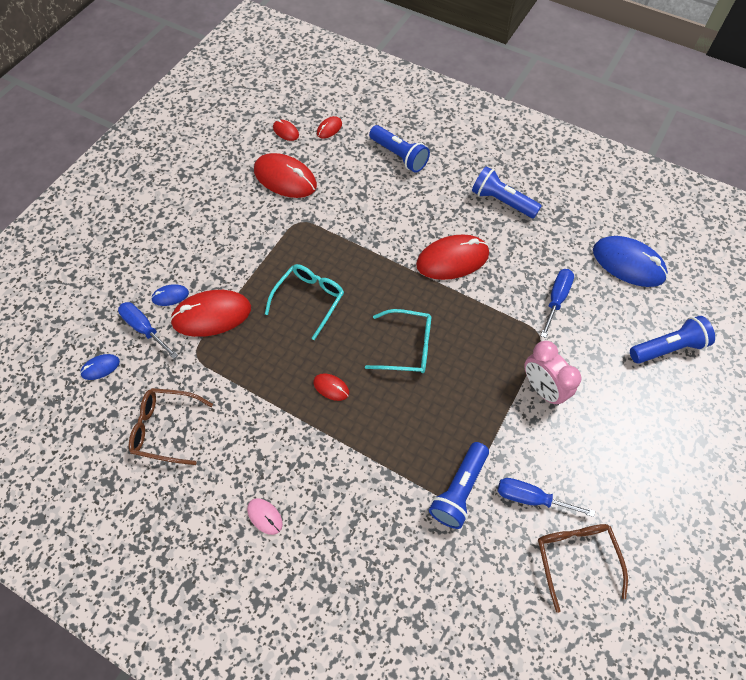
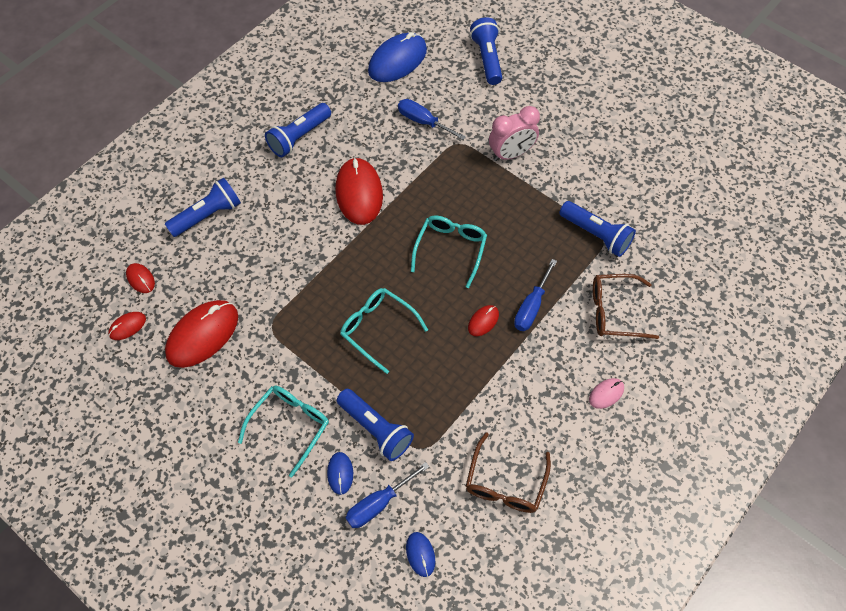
camera: 80 degrees left, 0 degrees up
(210, 253) = (290, 425): none -> turquoise glasses
(211, 315) = (376, 429): red mouse -> blue flashlight
(531, 498) = (608, 185): blue screwdriver -> blue screwdriver (531, 306)
(575, 557) = (657, 168): brown glasses -> brown glasses (614, 311)

